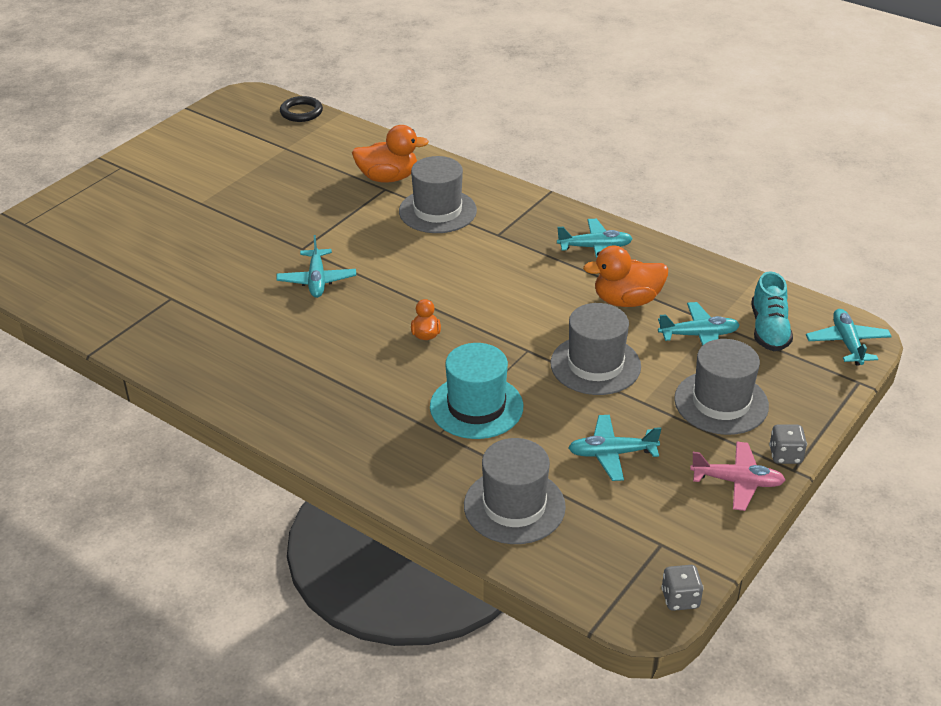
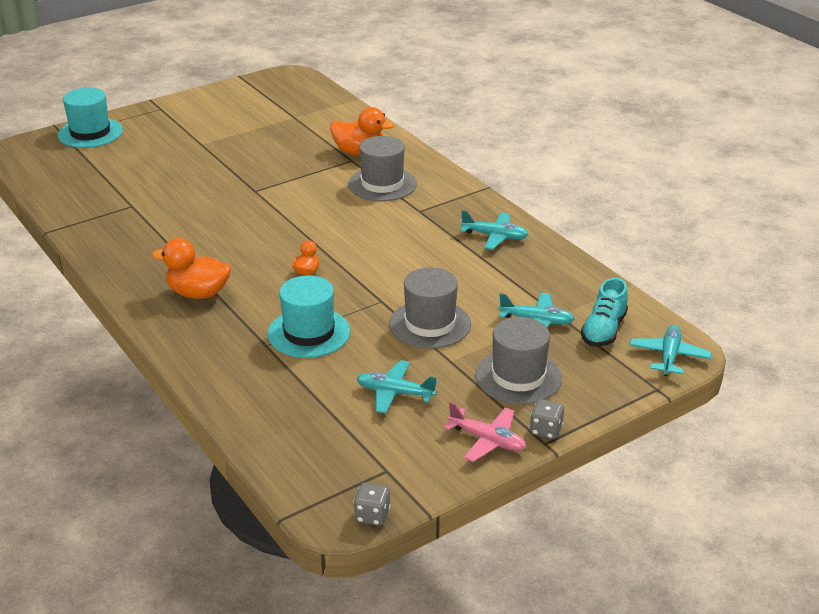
camera: 20 degrees right, 5 degrees down
(55, 215) = (90, 133): none -> turquoise hat
(301, 112) = (325, 93): black ring -> none
(317, 280) = (250, 215): turquoise plane -> none
(514, 506) = (286, 412): grey hat -> none
(626, 300) = (492, 282): orange duck -> orange duck (198, 293)

